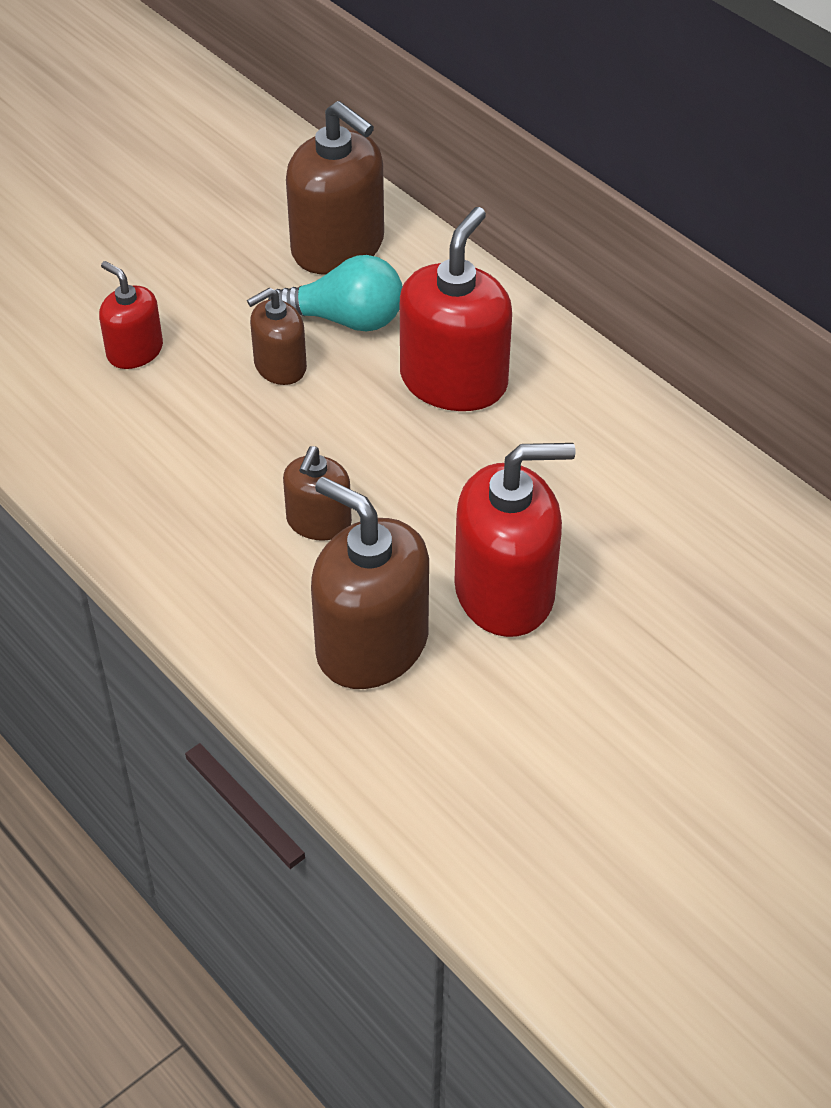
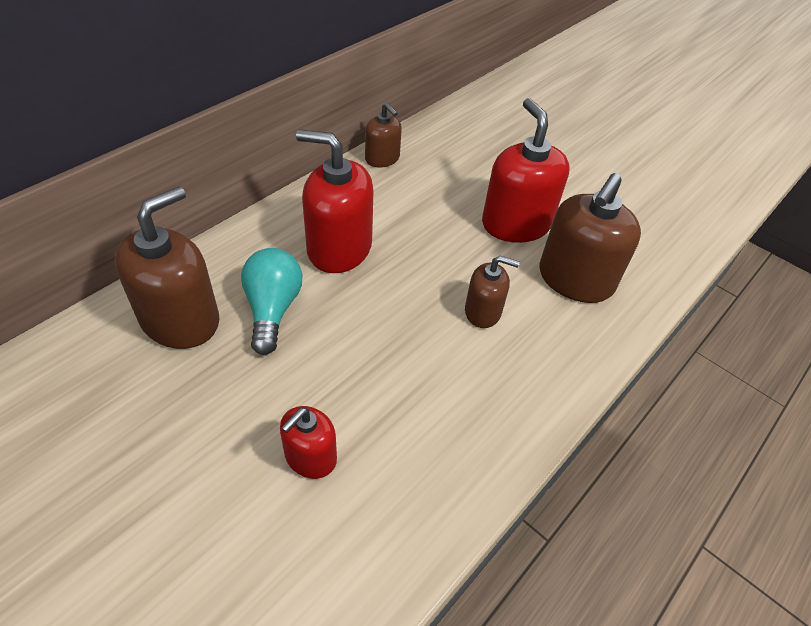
camera: 100 degrees left, 0 degrees up
(280, 366) = (327, 347): brown soap dispenser -> brown soap dispenser (382, 158)

